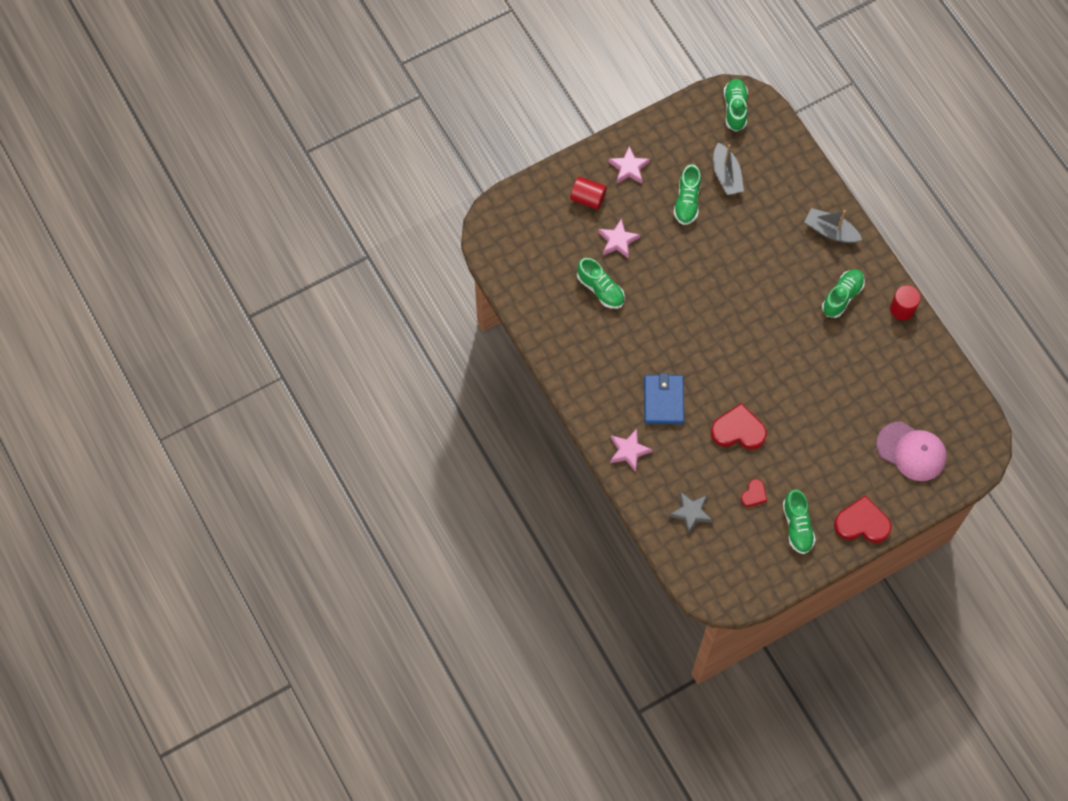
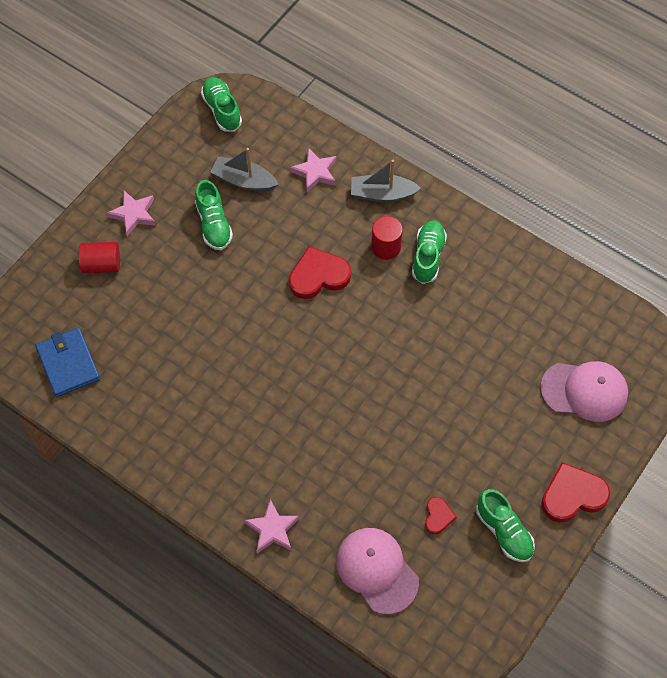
camera: 25 degrees left, 5 degrees down
(600, 289) = (159, 358): green shoe -> none
(618, 241) = (155, 297): pink star -> pink star (315, 172)
(663, 400) = (286, 453): blue wallet -> blue wallet (68, 363)
(690, 513) = (377, 570): grey star -> pink cap
(726, 175) = (244, 181): grey boat -> grey boat turned 150 degrees clockwise
(738, 430) = (386, 450): red heart -> red heart (318, 276)
(902, 309) = (497, 243): red cylinder -> red cylinder (386, 247)

